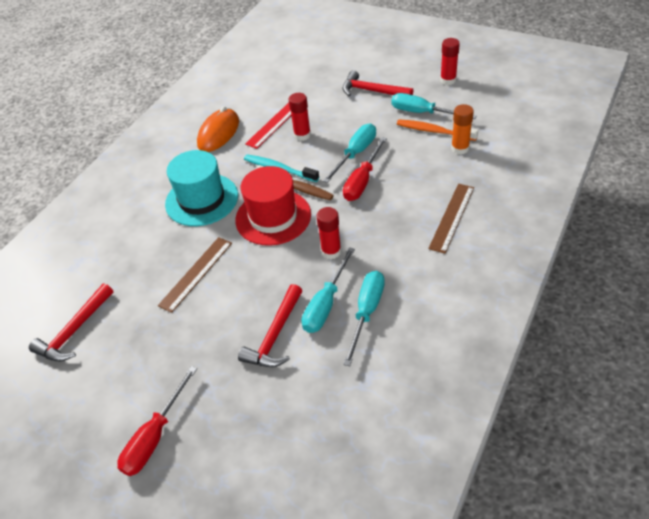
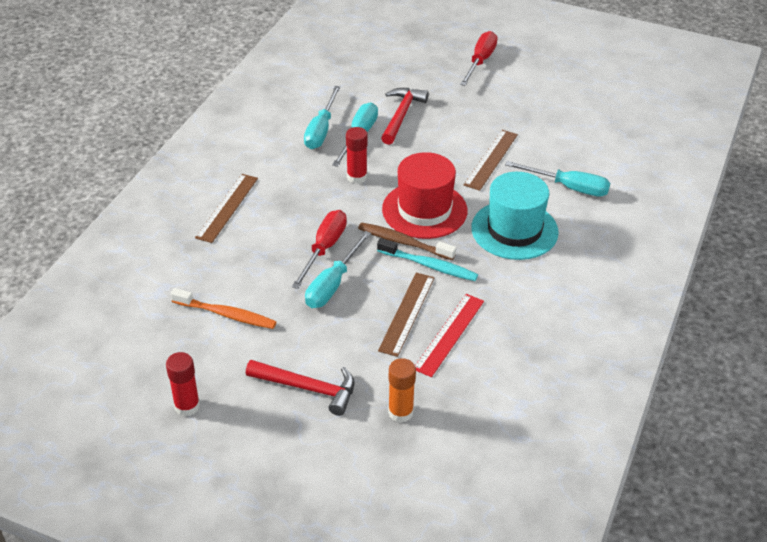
camera: 170 degrees right, 5 degrees down
(75, 331) = (585, 118): red hammer -> none
(218, 133) = (527, 320): orange mouse -> none
(302, 135) = (407, 313): red glue stick -> brown ruler
(422, 113) = (237, 345): turquoise screwdriver -> turquoise screwdriver (568, 187)
(460, 148) = (198, 288): orange glue stick -> orange glue stick (400, 412)

